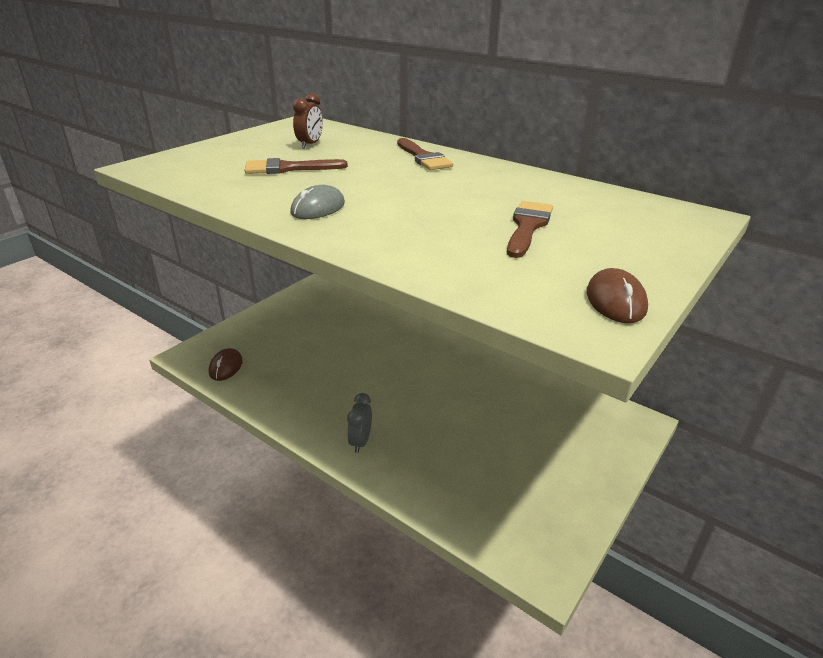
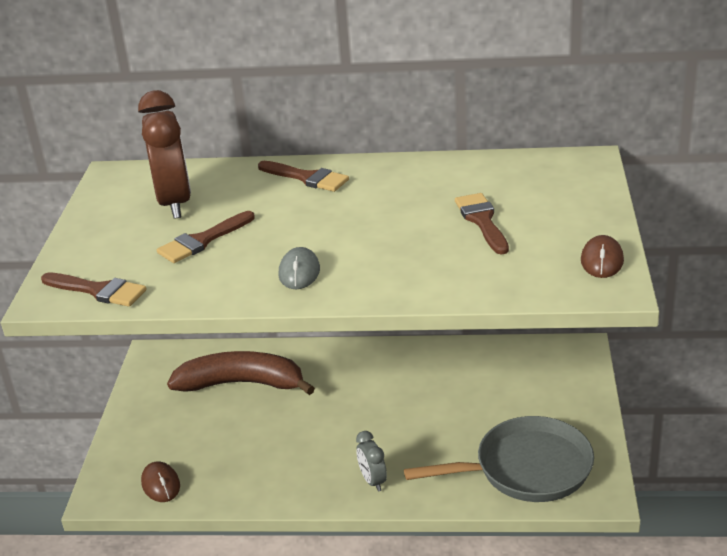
camera: 30 degrees left, 0 degrees up
(174, 172) = (98, 290): none -> brown brush
(310, 144) = (174, 203): brown clock -> brown clock, size x2.05
(349, 327) = (242, 384): none -> brown banana
(494, 503) = (526, 469): none -> grey pan
(615, 301) = (602, 260): brown mouse -> brown mouse turned 45 degrees clockwise

